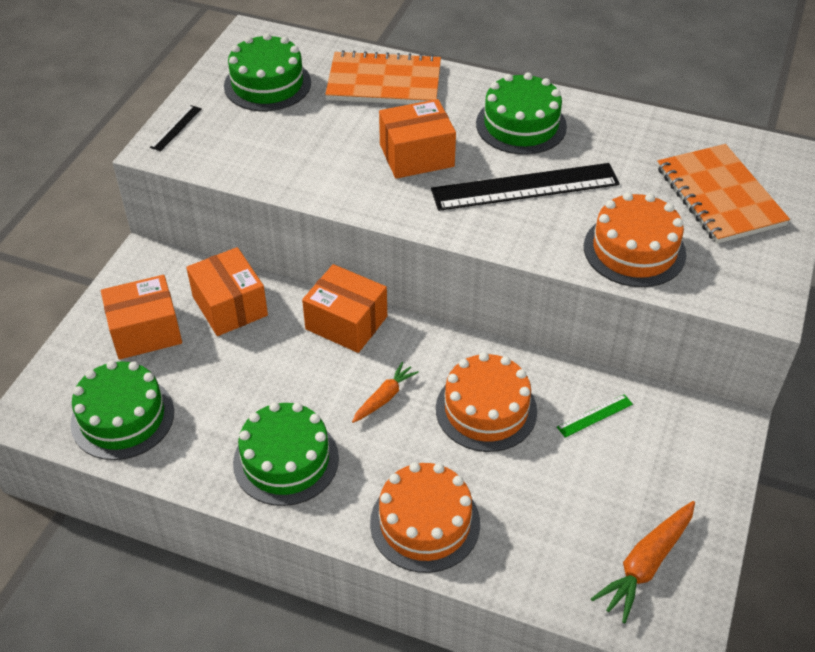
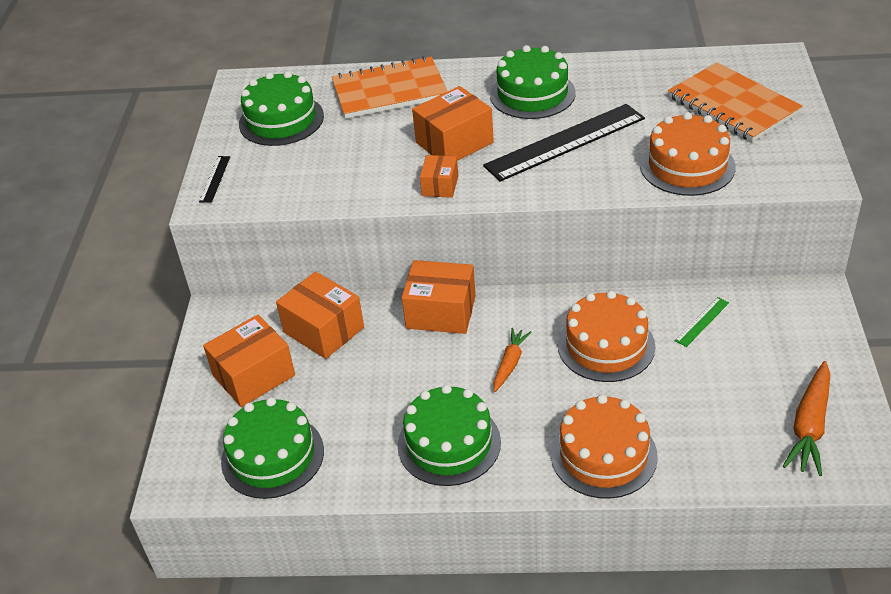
camera: 15 degrees left, 5 degrees down
(378, 198) = (440, 186): none -> orange box

